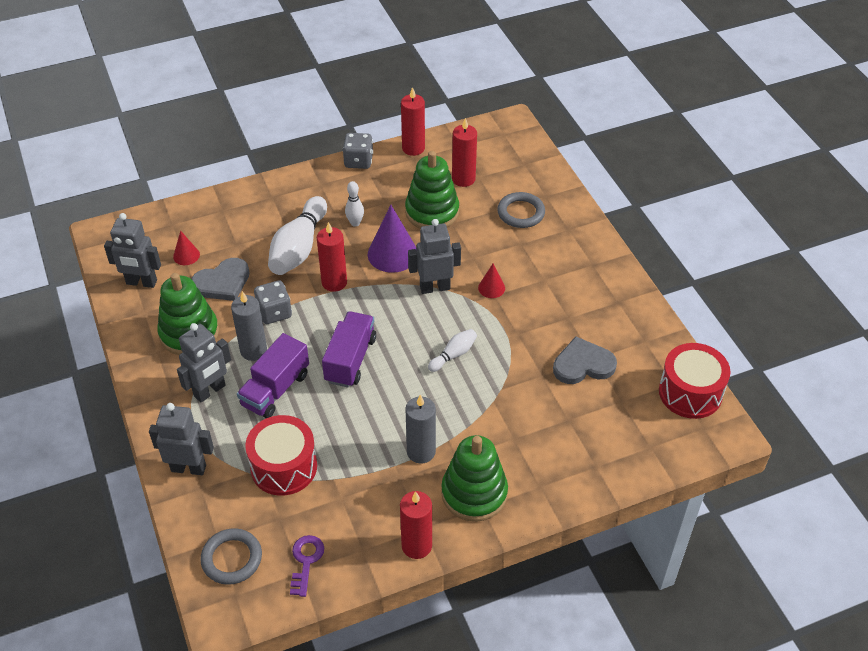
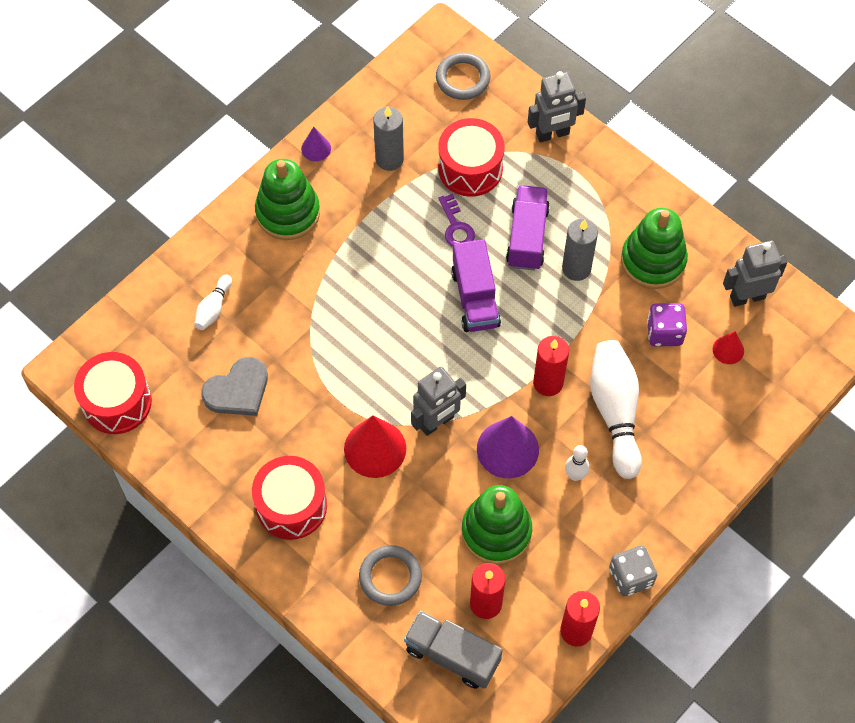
camera: 155 degrees right, 15 degrees up
(210, 391) = (587, 210): grey robot -> none
(222, 282) = (664, 332): grey heart -> purple dice
(274, 312) = (585, 320): grey dice -> none
(306, 561) = (401, 101): purple key -> purple key (456, 227)
(416, 546) = (316, 148): red candle -> purple cone
(421, 452) = (355, 231): grey candle -> grey candle (389, 159)
(453, 355) = (375, 346): white bowling pin -> white bowling pin (213, 308)
(491, 288) = (375, 448): red cone -> red cone, size x1.92
(501, 162) = (452, 655): none -> grey truck
(573, 275) = (291, 505): none -> red drum

